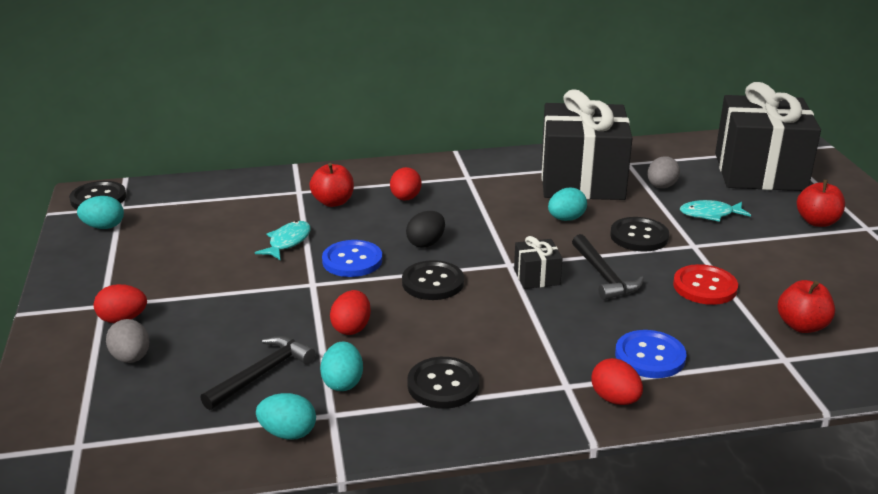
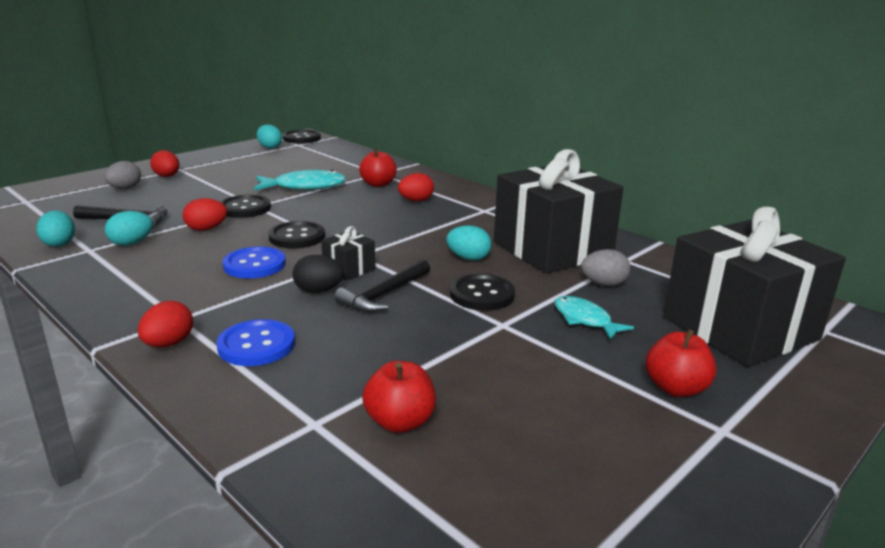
camera: 55 degrees right, 5 degrees down
(288, 242) = (305, 187): turquoise fish -> turquoise fish, size x1.58
(352, 261) = (300, 208): blue button -> blue button (254, 265)
(426, 243) = (355, 222): black egg -> black egg (318, 291)
(443, 385) = (148, 273): black button -> black button (245, 208)
(704, 287) = (421, 347): red button -> none

